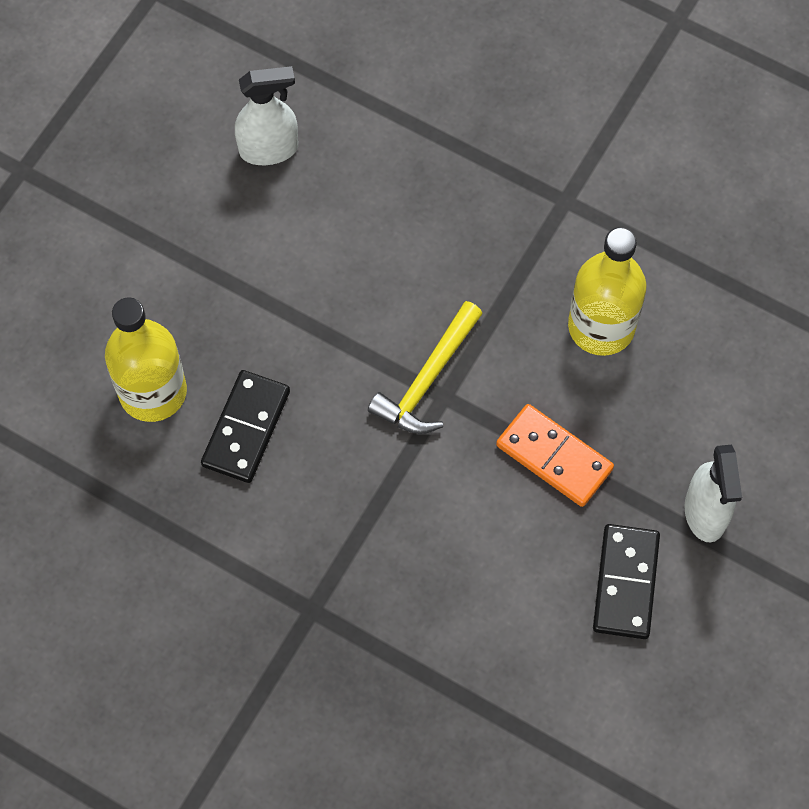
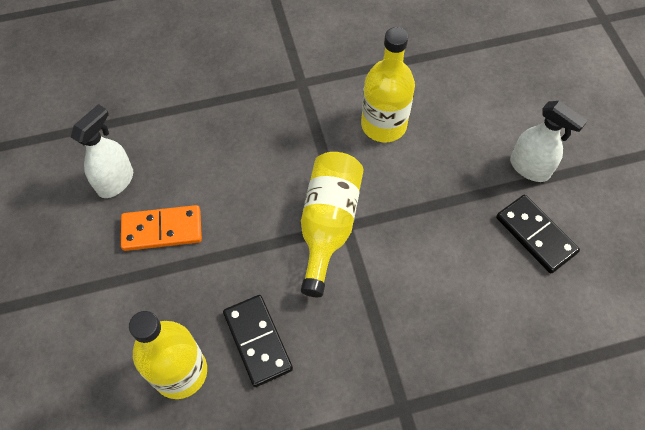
camera: 45 degrees left, 5 degrees down
(428, 379) = (328, 224): yellow hammer -> yellow bottle
(554, 457) = (433, 205): orange domino -> orange domino (162, 229)

